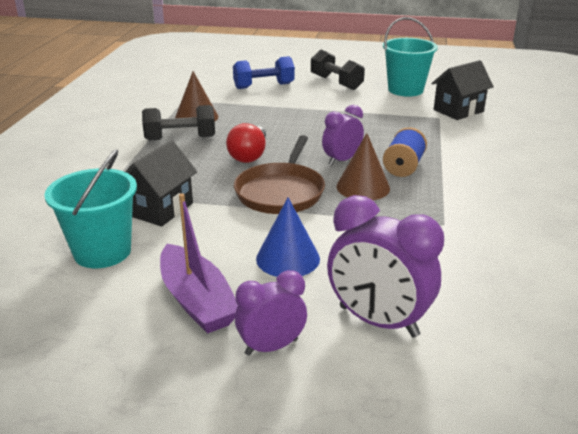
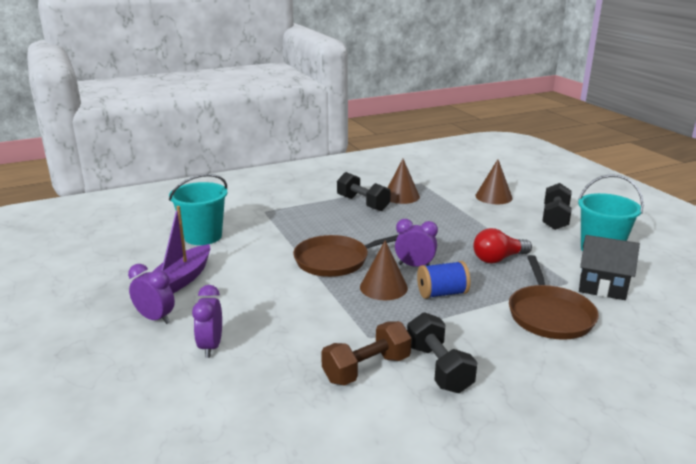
camera: 55 degrees right, 5 degrees down
(160, 209) = (265, 233): black house -> none
(249, 155) = (372, 232): red light bulb -> red light bulb (498, 259)
(264, 86) = (493, 197): blue dumbbell -> brown cone
(288, 258) = (253, 292): blue cone -> none
(378, 321) = (211, 346): purple clock -> purple clock, size x0.62
(478, 142) = (549, 314): none -> brown pan
(495, 243) = (366, 369): none -> brown dumbbell
(518, 211) = (438, 368): none -> black dumbbell

